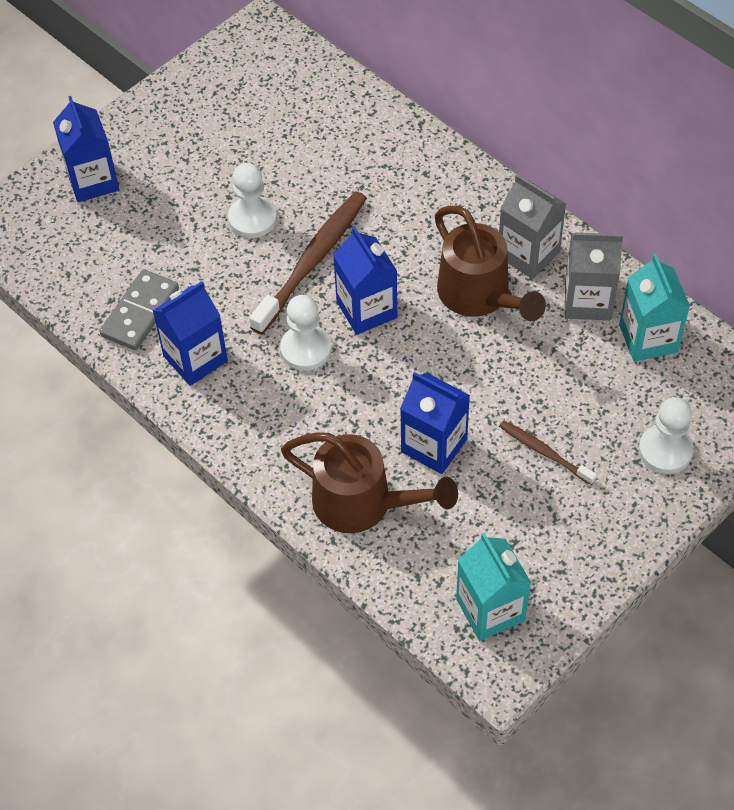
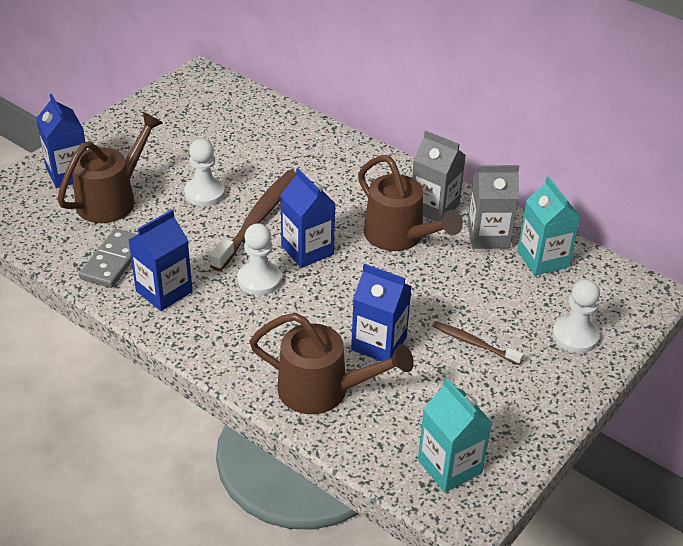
camera: 10 degrees left, 15 degrees down
(144, 221) = (113, 199): none -> brown watering can

